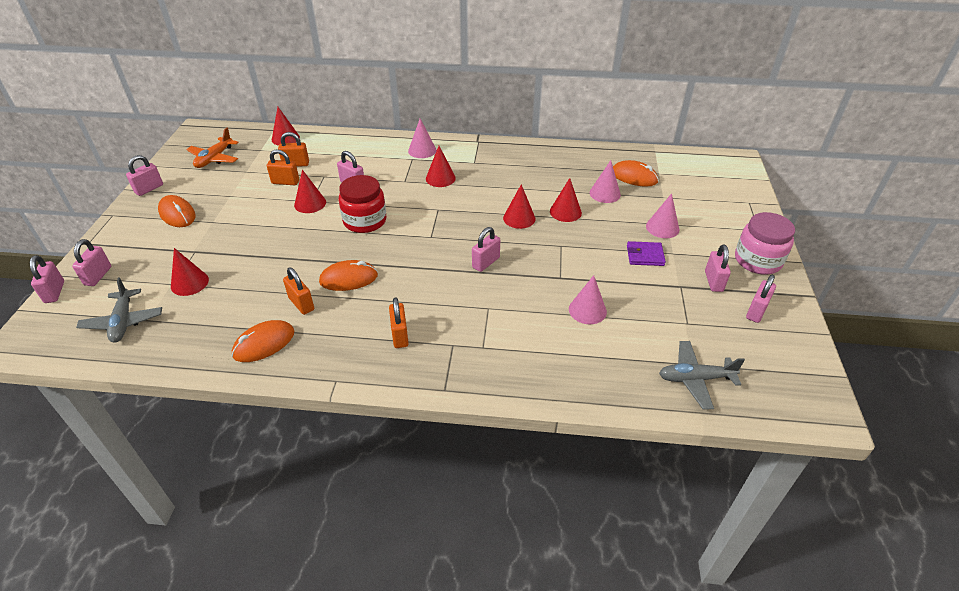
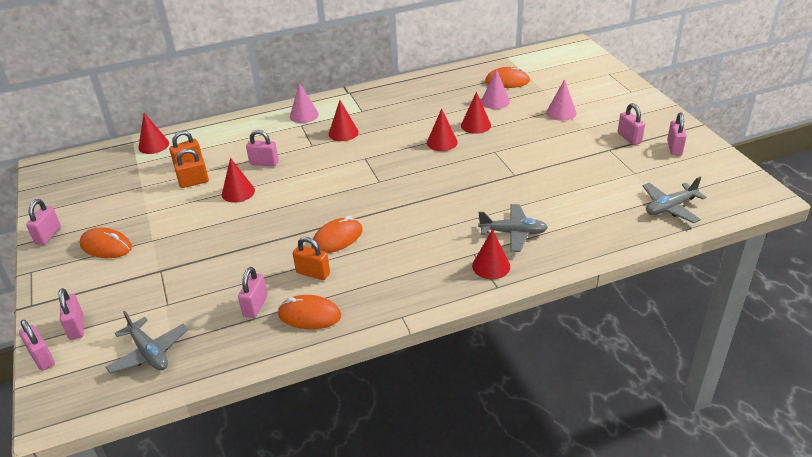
camera: 25 degrees left, 5 degrees down
(189, 283) = (184, 297): red cone -> red cone (491, 266)
(214, 159) = (93, 186): orange plane -> none
(264, 344) = (309, 315): orange mouse -> orange mouse turned 75 degrees clockwise
(365, 221) = (306, 189): red jar -> none
(400, 335) = (424, 263): orange padlock -> none
(486, 262) = (445, 185): pink padlock -> pink padlock (255, 306)
(507, 339) = (513, 233): none -> grey plane
(587, 310) = (556, 190): pink cone -> none
(645, 255) = (565, 137): purple wallet -> none
(757, 260) = (648, 113): pink jar -> none

